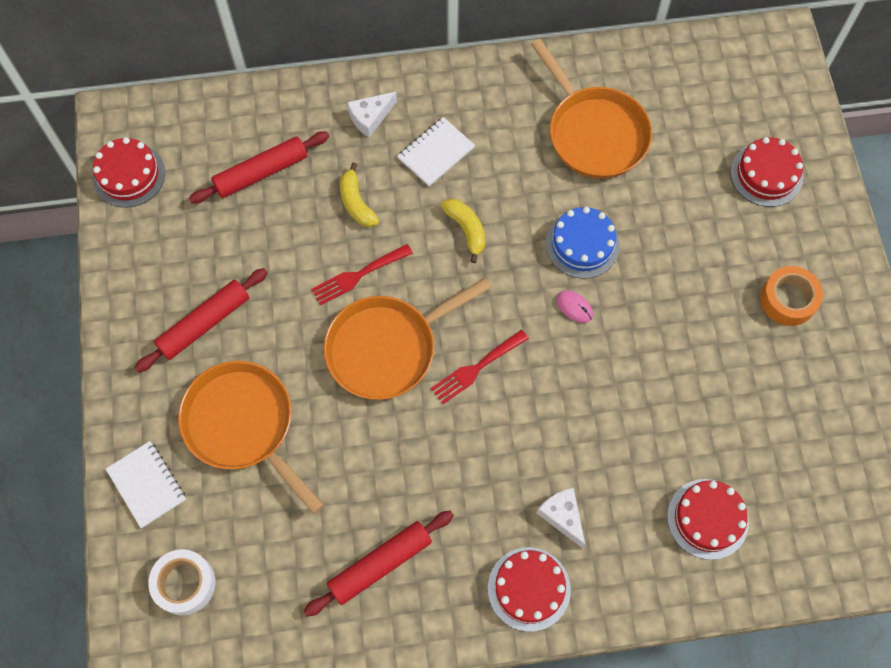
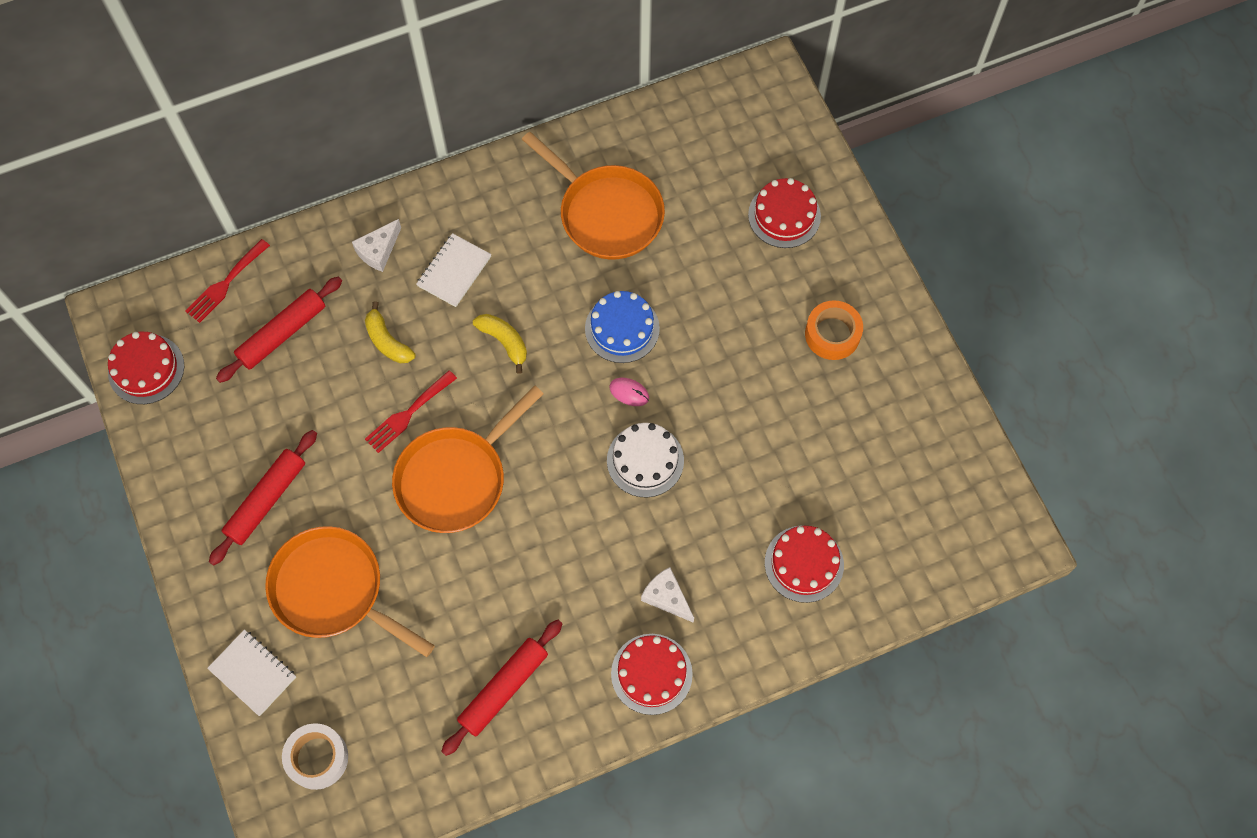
camera: 15 degrees left, 0 degrees up
(476, 368) = (548, 476): red fork -> red fork (225, 284)
(574, 376) = (645, 460): none -> white cake

